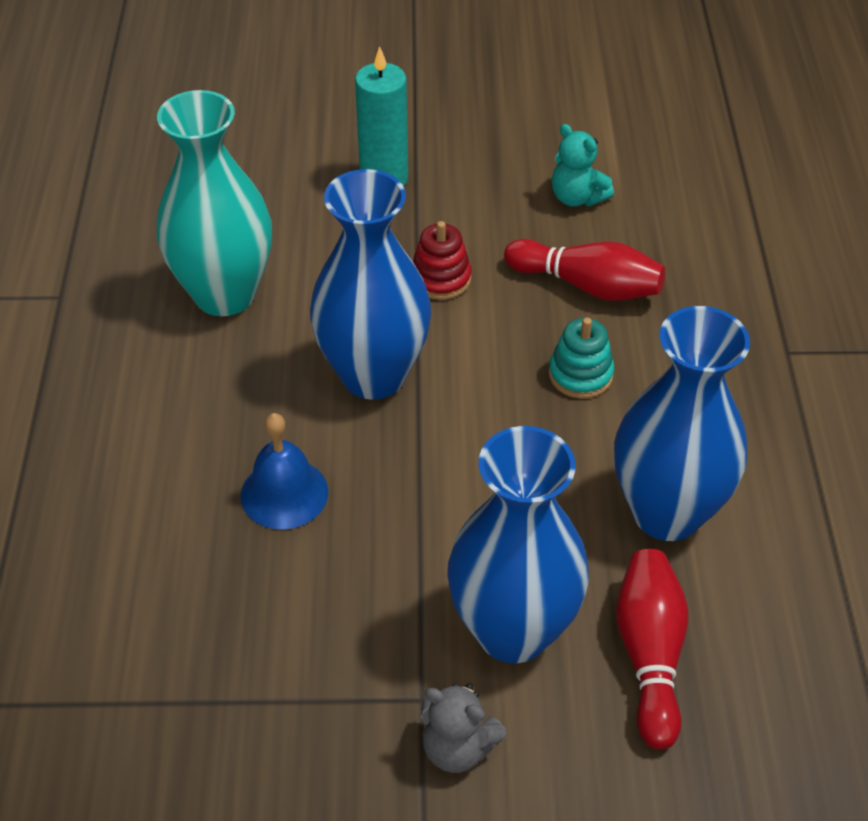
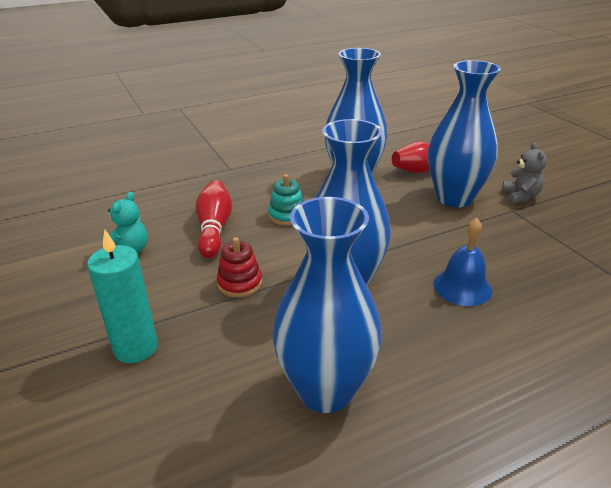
camera: 115 degrees left, 15 degrees down
(224, 294) = (325, 390): turquoise vase -> blue vase

